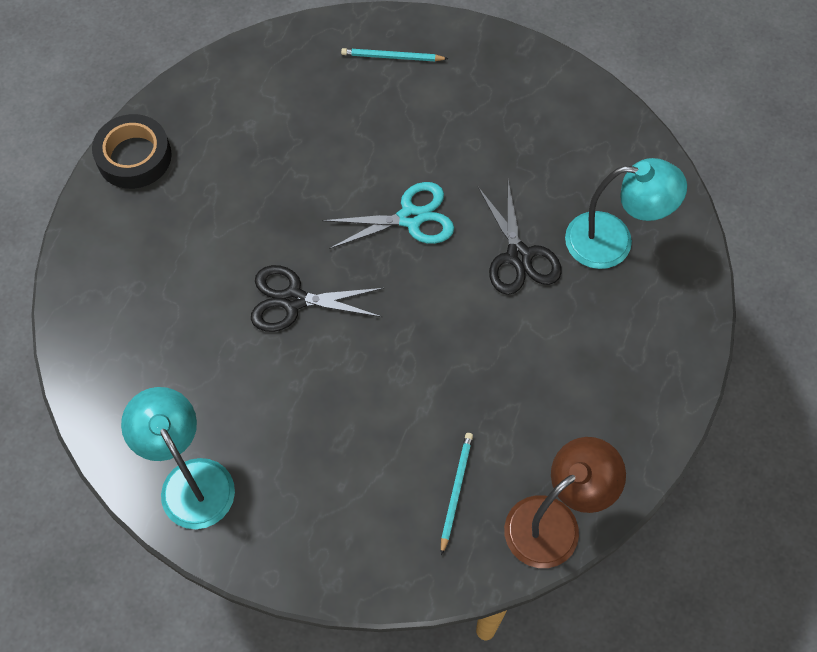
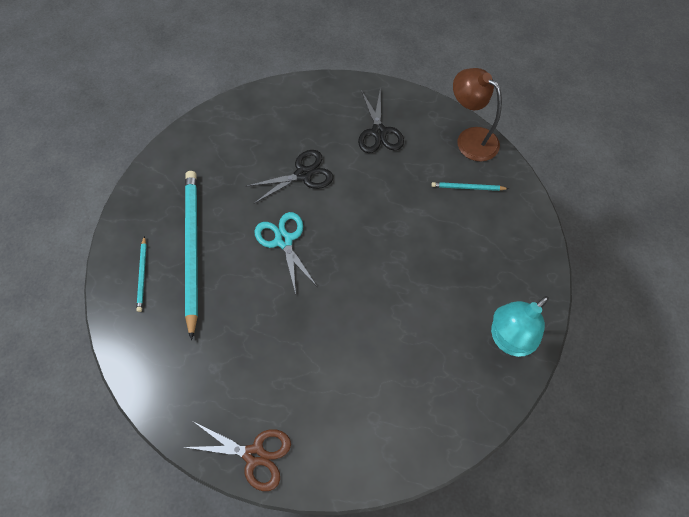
camera: 100 degrees left, 0 degrees up
(134, 157) = (254, 455): black tape -> brown scissors
(293, 300) = (361, 303): black scissors -> black scissors (378, 132)
(419, 111) = (192, 249): none -> turquoise pencil
(613, 241) = (284, 127): turquoise lamp -> none

